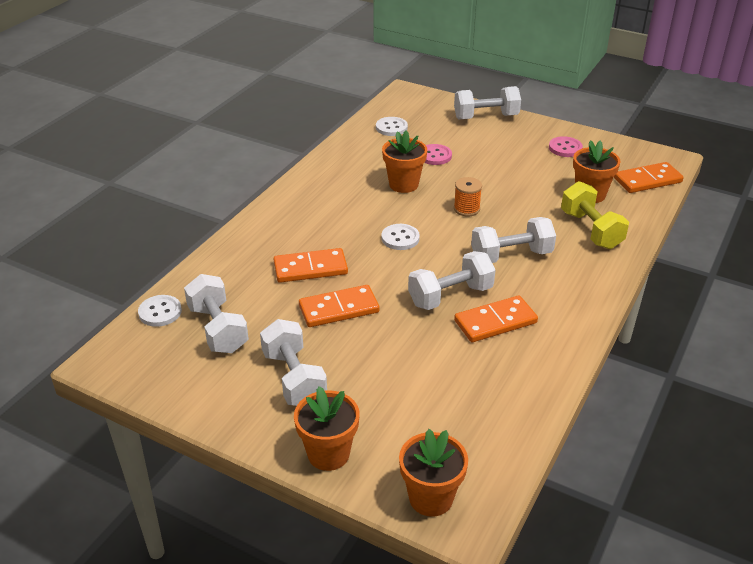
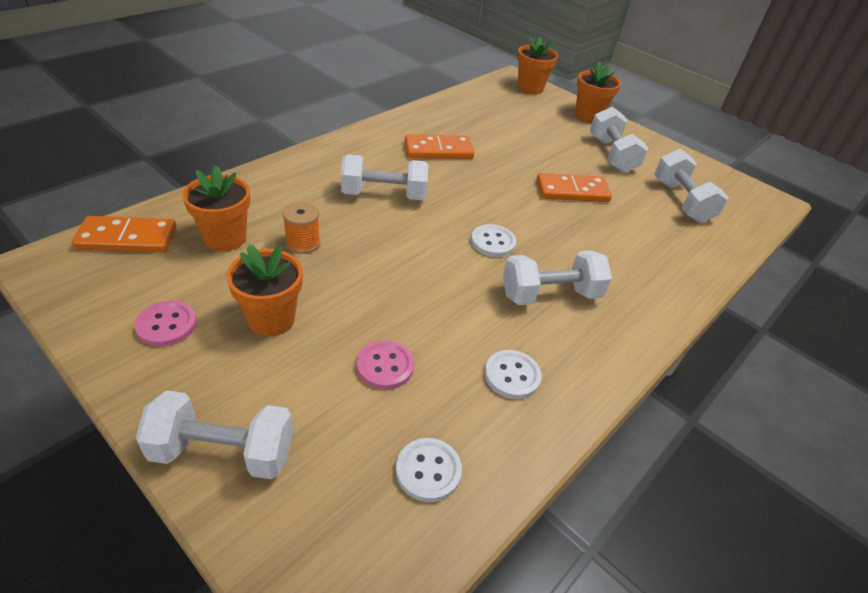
camera: 170 degrees left, 5 degrees up
(160, 312) = (742, 228): white button -> white button (512, 376)
(310, 268) = (598, 234): orange domino -> none
(403, 184) = (459, 319): orange flower pot -> orange flower pot (271, 319)
(450, 296) = (466, 177): white dumbbell -> white dumbbell (550, 295)
(466, 209) = (395, 259): orange spool -> orange spool (303, 243)
(591, 230) = (275, 198): yellow dumbbell -> none

